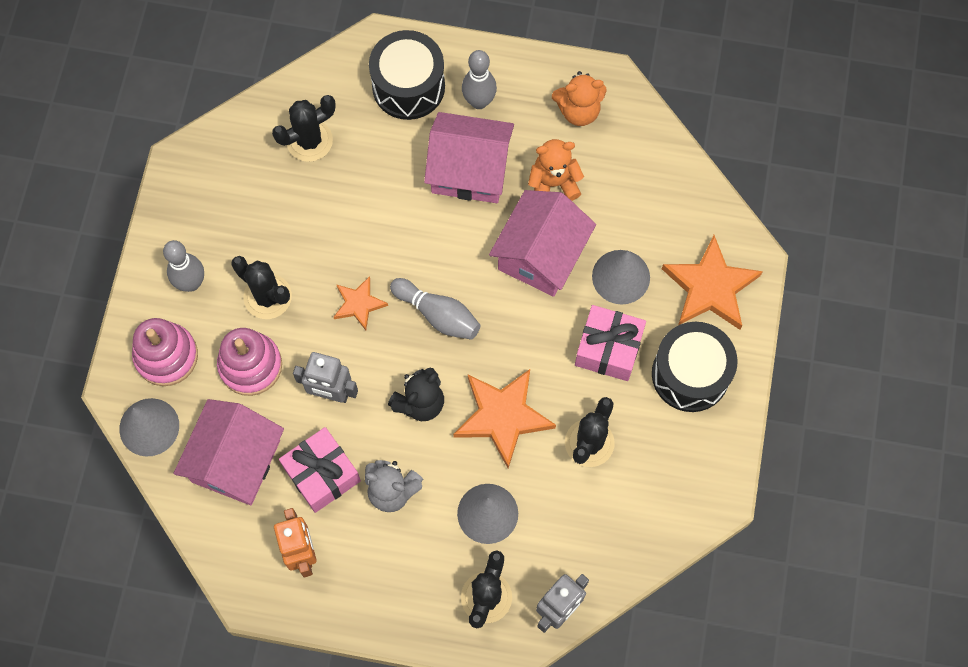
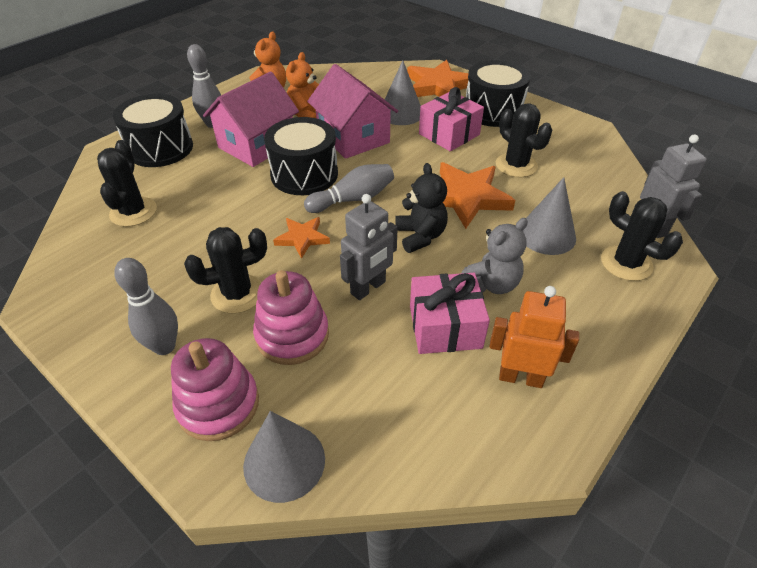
camera: 60 degrees left, 25 degrees down
(236, 461) = (384, 392): pink house -> none
(449, 247) = (304, 174): none -> black drum

